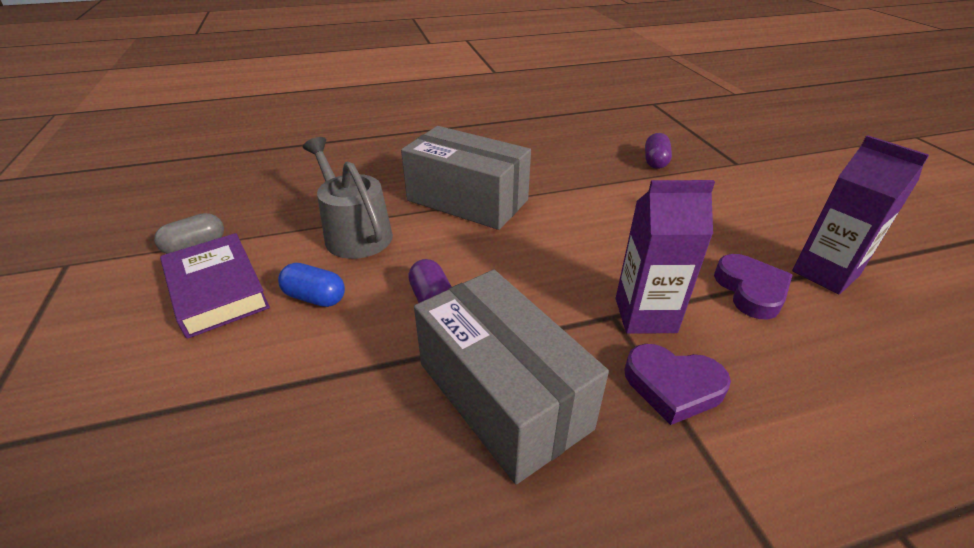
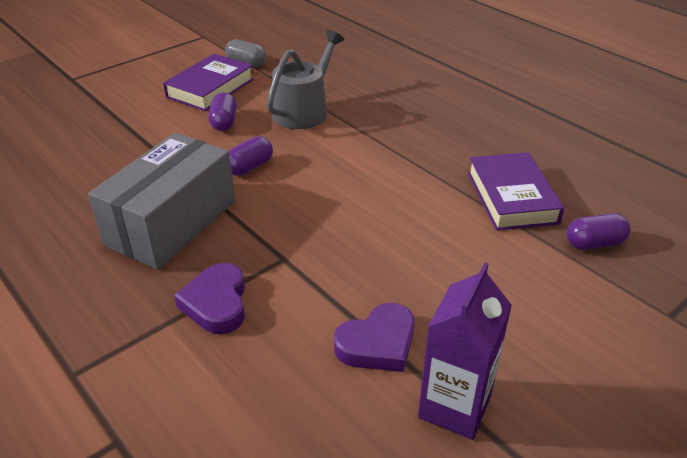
camera: 65 degrees right, 0 degrees up
(315, 297) = (224, 122): blue capsule -> purple capsule
(467, 200) = (392, 144): grey box -> none
(584, 172) = (511, 197): none -> purple book
(645, 315) = (295, 276): purple carton -> none

